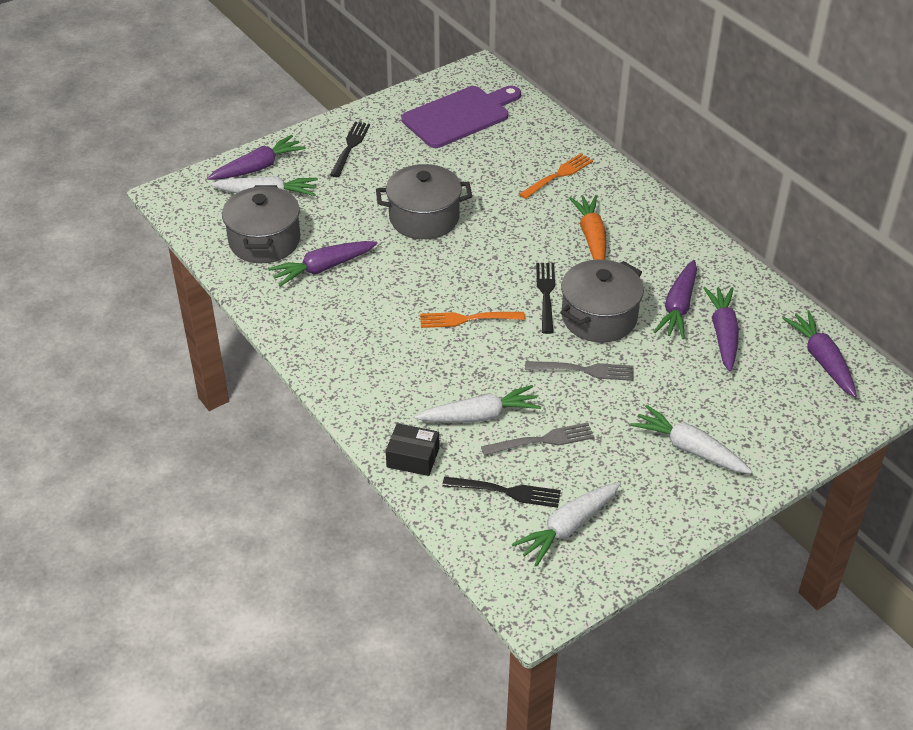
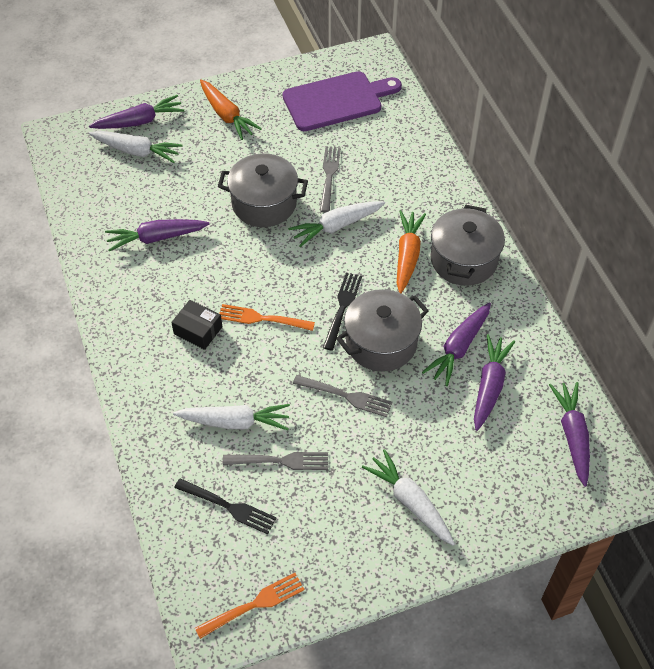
camera: 15 degrees right, 10 degrees up
(264, 241) = (117, 199): grey pot -> grey pot (464, 260)
(350, 147) = (227, 115): black fork -> orange carrot
(413, 457) = (161, 451): black box -> black box (198, 330)
(481, 182) = (329, 176): none -> grey fork
(558, 175) = (402, 182): orange fork -> orange fork (254, 605)
(567, 528) = (268, 557): white carrot -> white carrot (336, 226)

